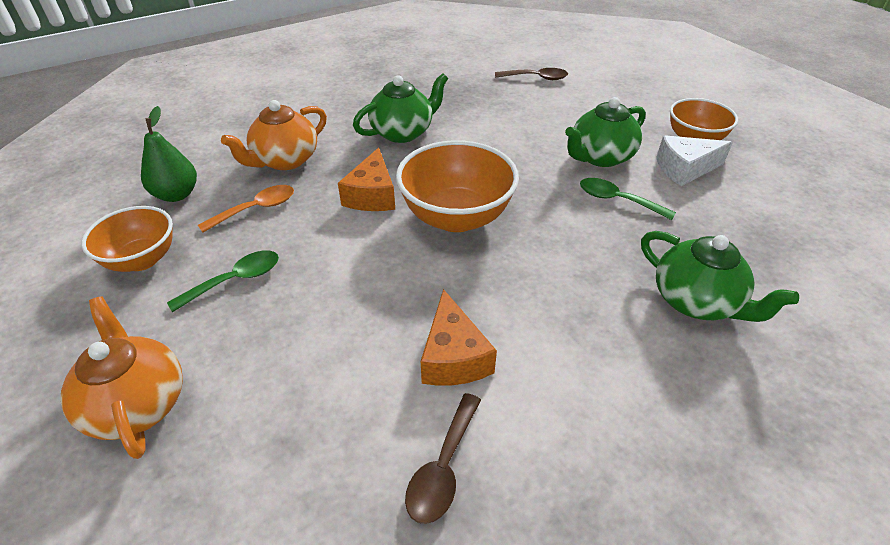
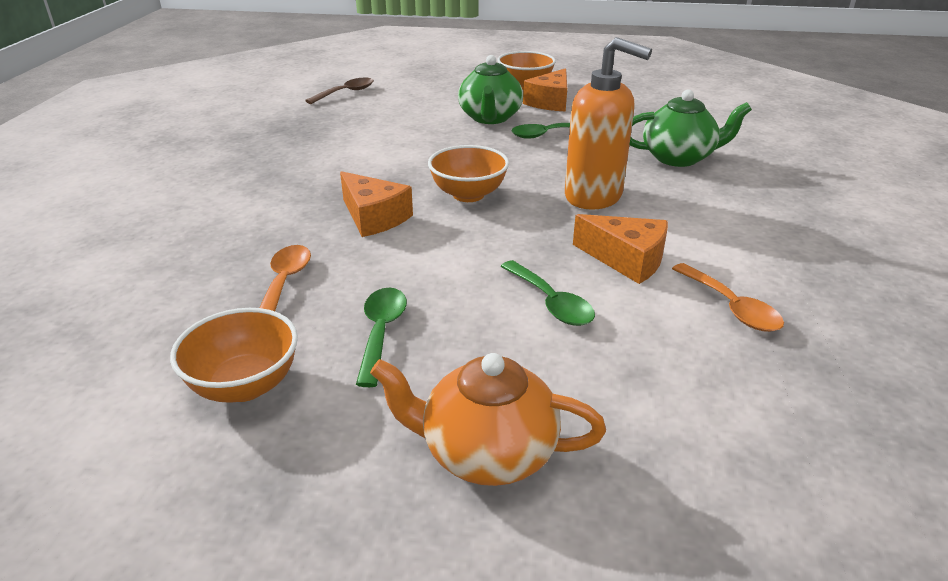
camera: 50 degrees left, 10 degrees down
(177, 195) = (161, 325): green pear -> none
(285, 160) = (231, 239): orange teapot -> none
(343, 343) = (550, 302): none -> green spoon
(403, 132) = (308, 169): green teapot -> none
(443, 467) = (730, 307): brown spoon -> orange spoon
(456, 217) = (468, 195): orange bowl -> orange bowl, size x0.65
(540, 284) = (594, 196): none -> orange soap dispenser
(685, 169) = (550, 102): white cheese -> orange cheese

